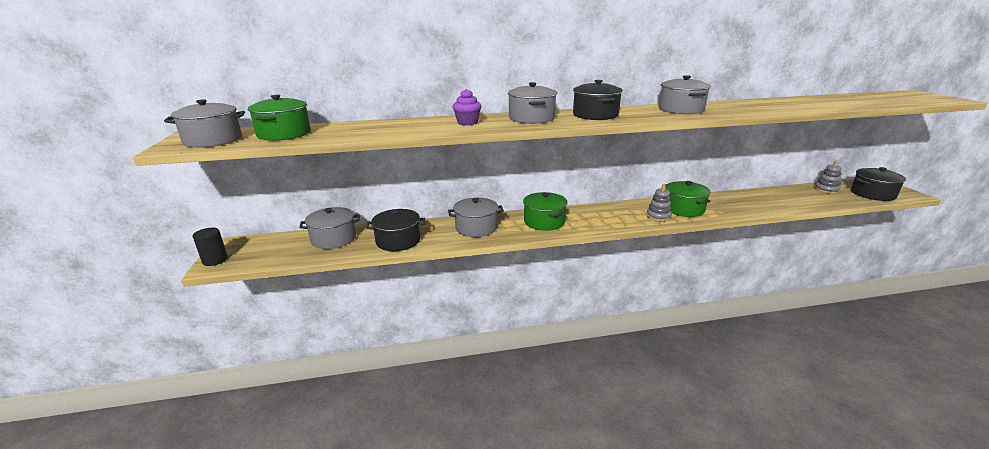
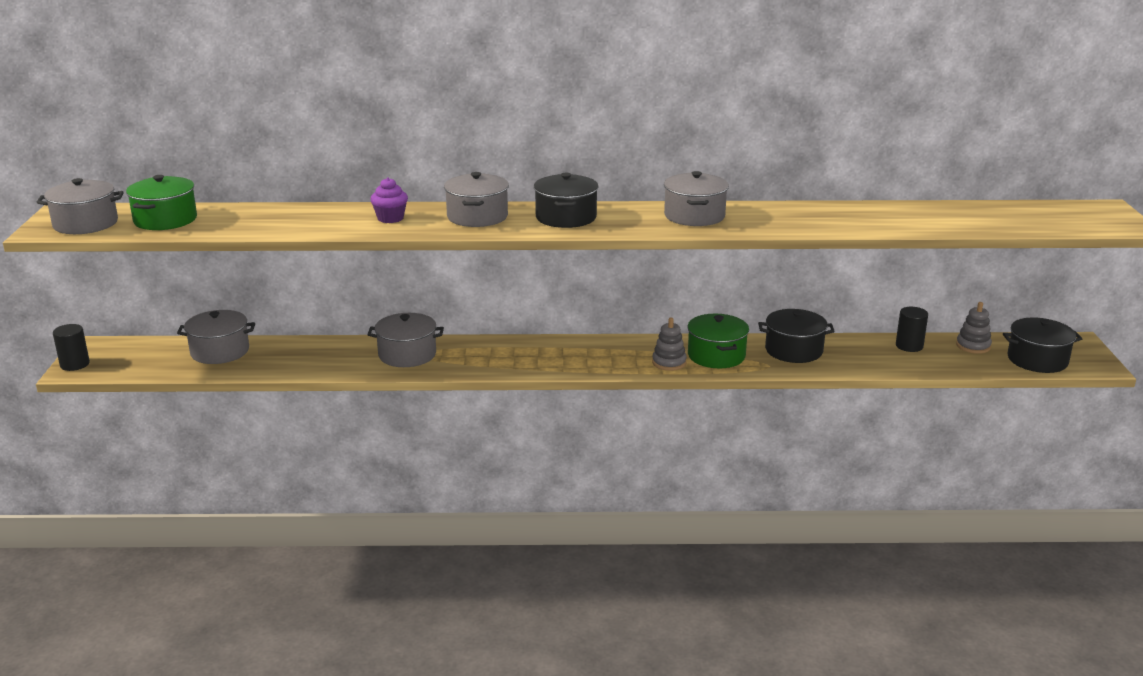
camera: 10 degrees right, 0 degrees up
(398, 241) = (299, 362): black pot -> black pot (793, 350)
(544, 222) = (503, 355): green pot -> none
(790, 193) = (909, 346): none -> black cylinder

